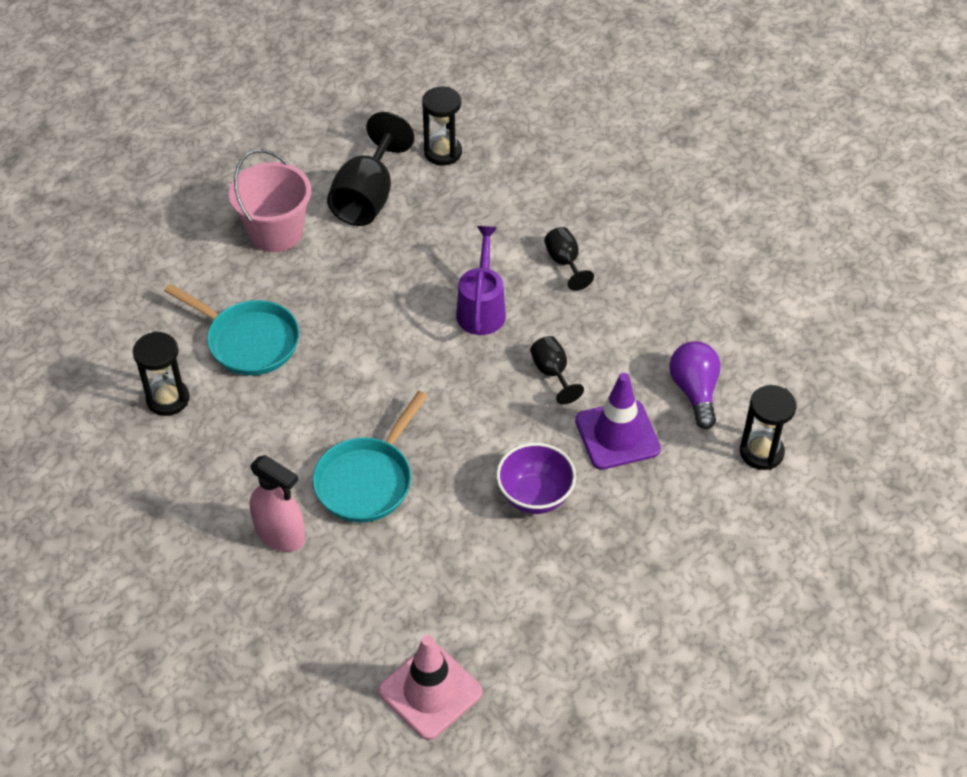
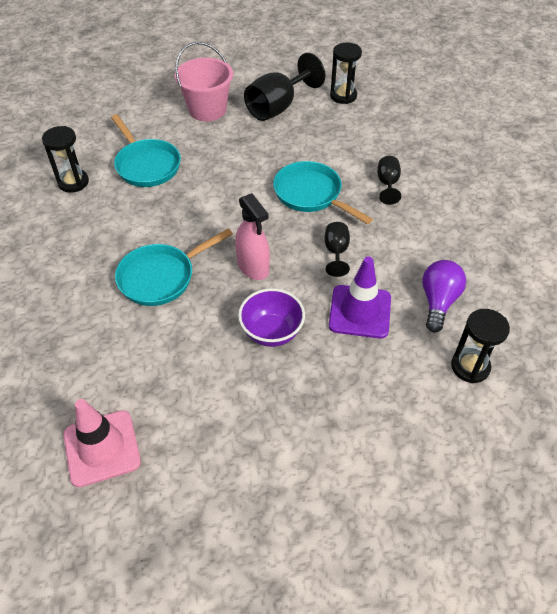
camera: 25 degrees right, 0 degrees up
(280, 534) = (79, 291): pink spray bottle -> pink spray bottle (253, 267)
(481, 309) = (311, 194): purple watering can -> turquoise pan

